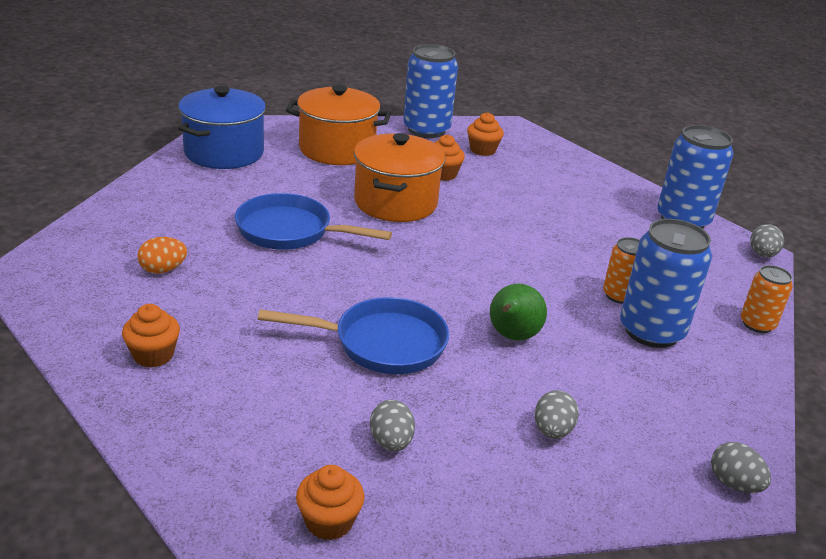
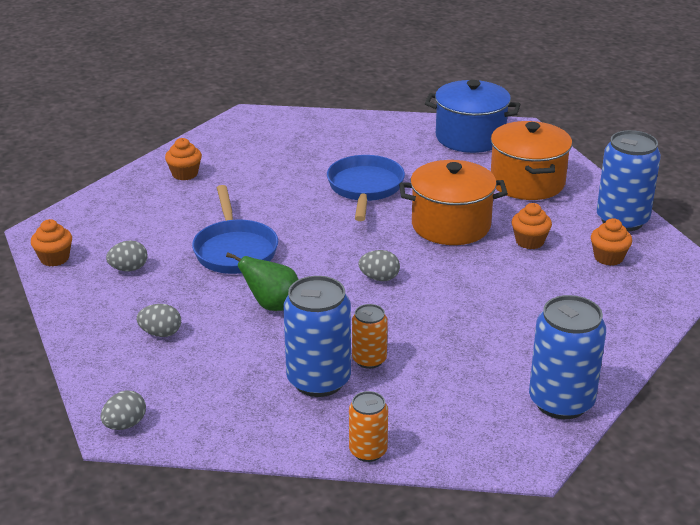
camera: 80 degrees right, 0 degrees up
(163, 270) = (280, 155): orange egg -> none
(762, 254) = (524, 464): grey egg -> grey egg (379, 278)

